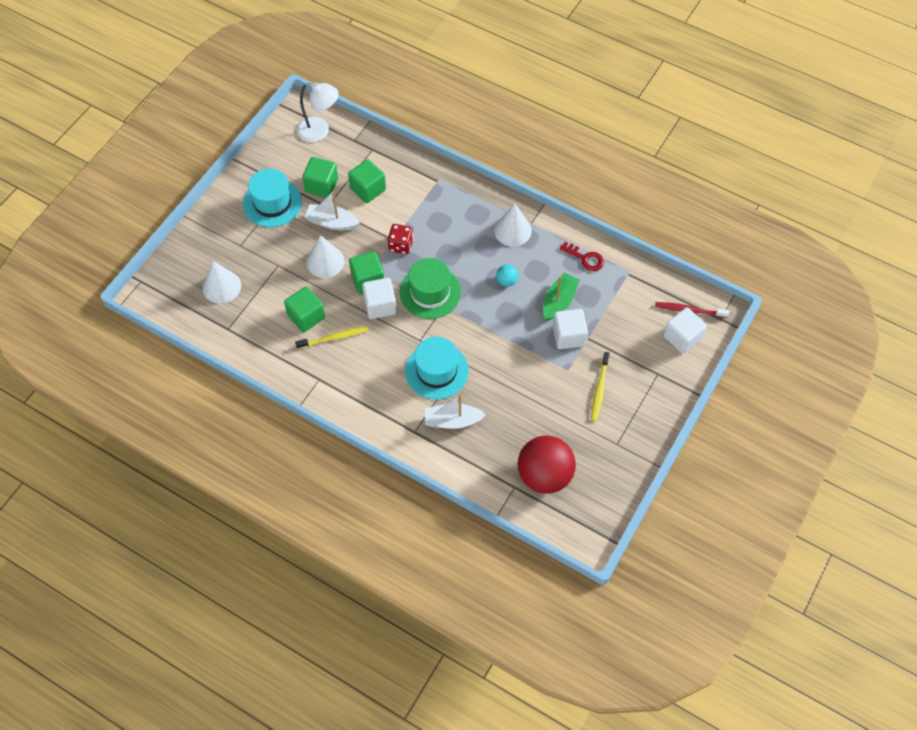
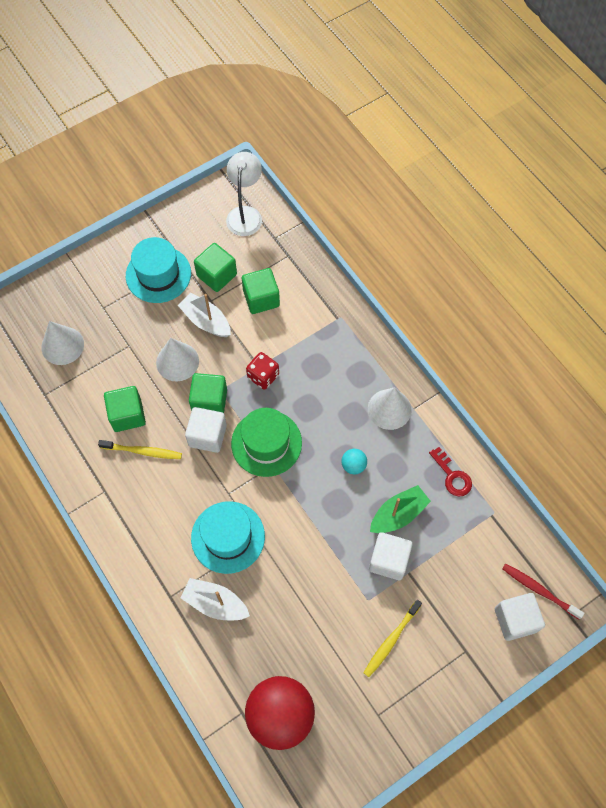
camera: 25 degrees right, 5 degrees up
(320, 131) = (245, 214): white lamp -> white lamp turned 120 degrees counterclockwise

